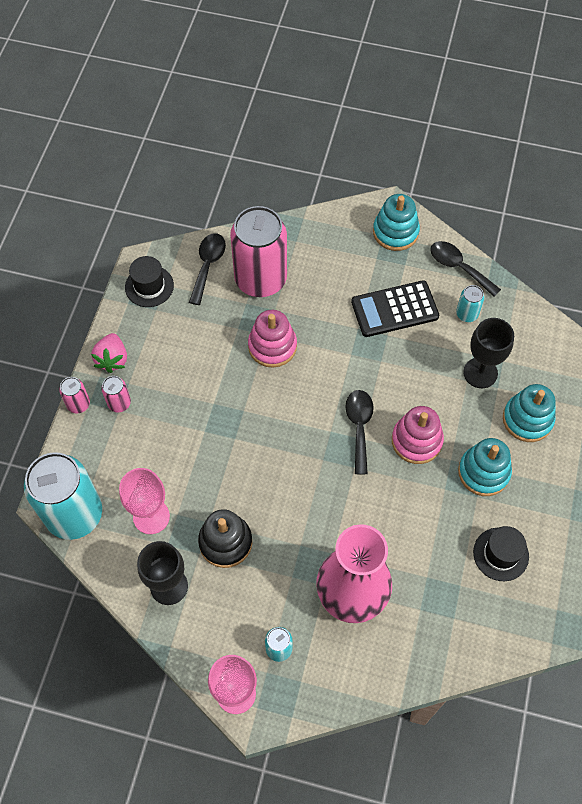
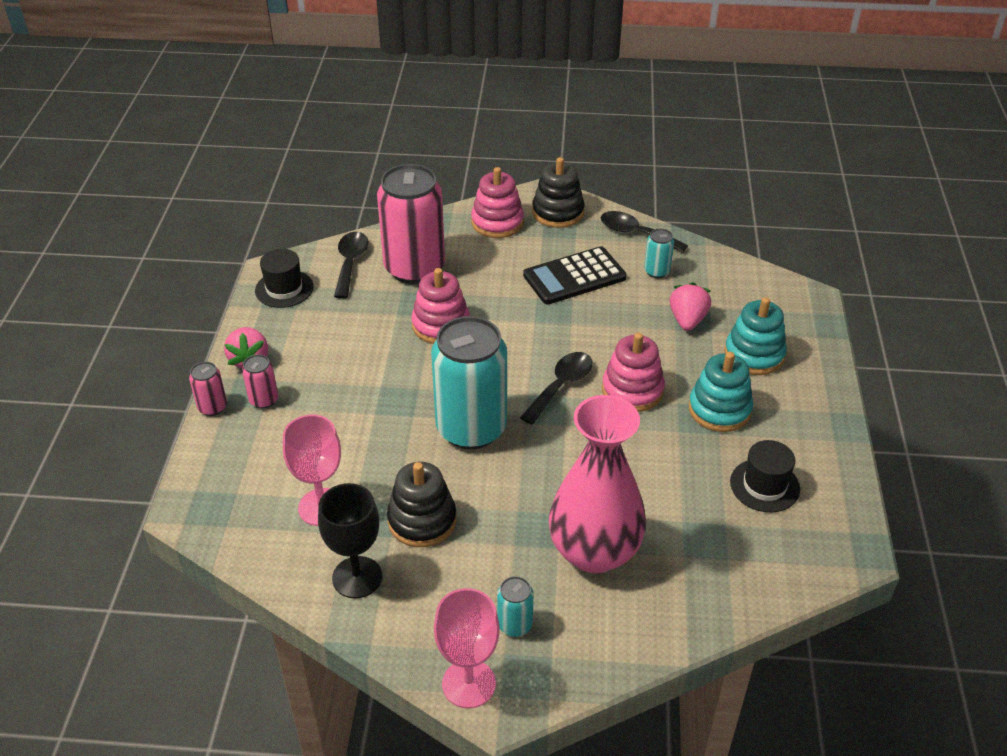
camera: 10 degrees left, 20 degrees down
(74, 514) = (221, 518): turquoise can -> turquoise can (471, 428)
(340, 236) = (497, 222): none -> pink stacking toy
(359, 427) = (561, 386): black spoon -> black spoon turned 45 degrees clockwise
(395, 232) = (558, 212): turquoise stacking toy -> black stacking toy
(480, 373) = (687, 320): black goblet -> pink strawberry

